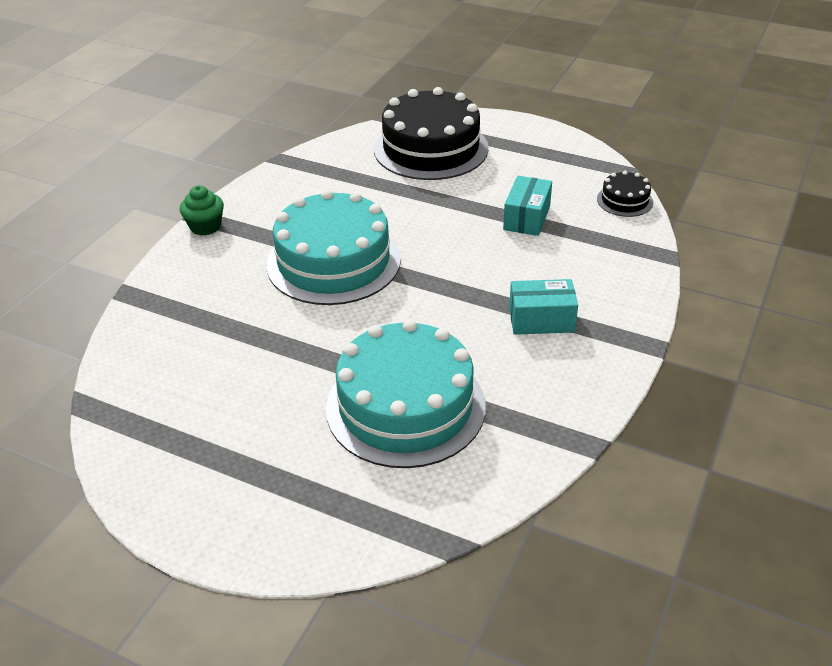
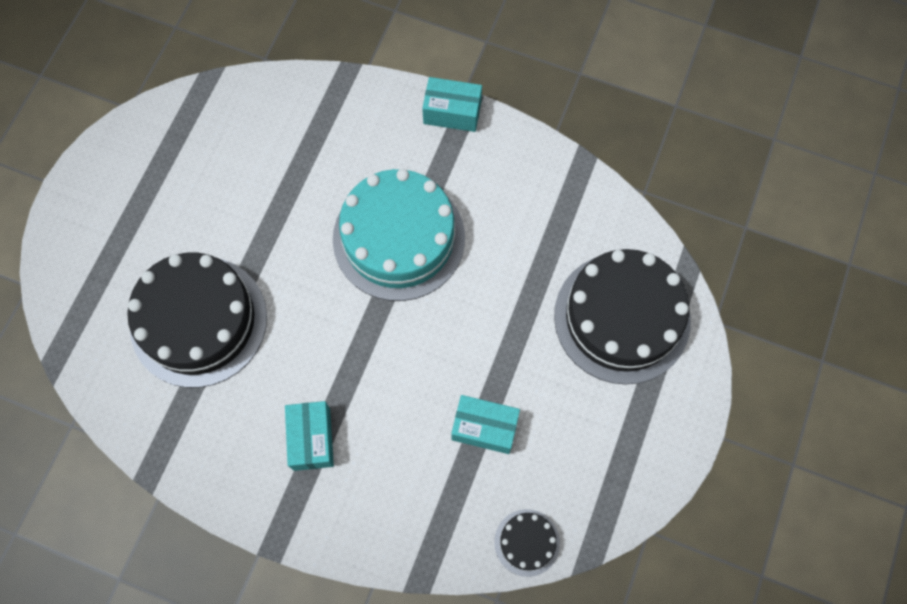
camera: 85 degrees right, 30 degrees up
(205, 226) = (452, 112): green cupcake -> turquoise box
(405, 406) = (198, 321): turquoise cake -> black cake

